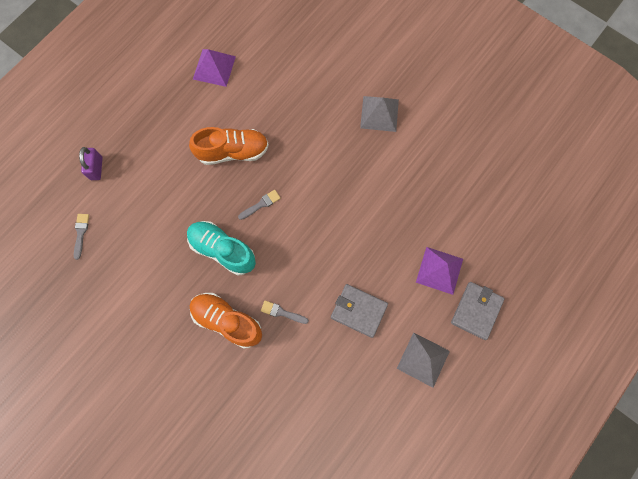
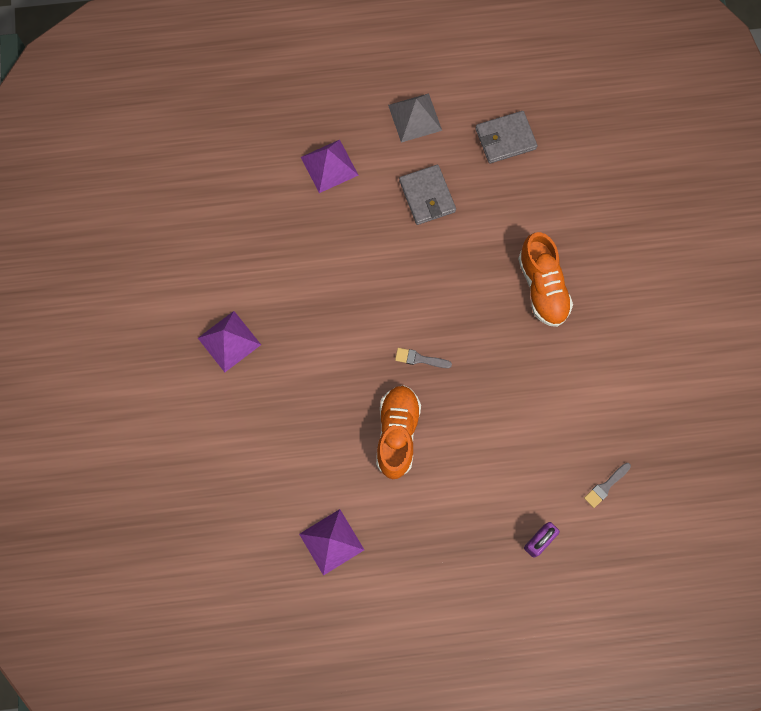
camera: 135 degrees left, 0 degrees up
(222, 250) = (492, 350): turquoise shoe -> none
(233, 151) = (397, 433): orange shoe -> orange shoe turned 60 degrees clockwise
(282, 312) = (490, 252): grey brush -> none
(379, 113) = (229, 341): grey pyramid -> purple pyramid
(476, 311) = (335, 112): grey wallet -> grey wallet (505, 139)

